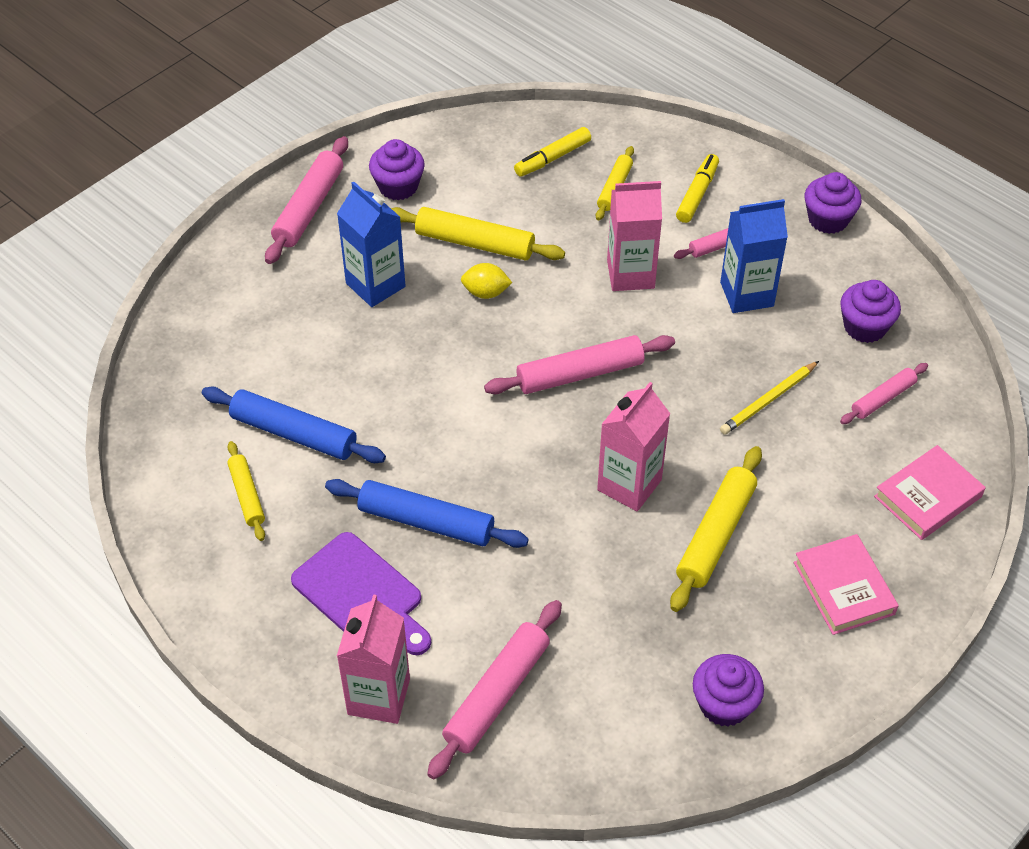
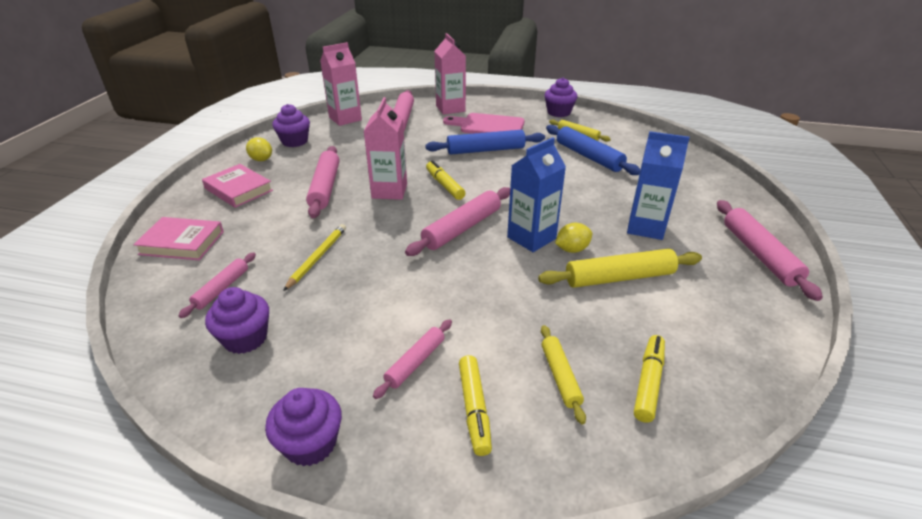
camera: 150 degrees right, 15 degrees down
(293, 434) = (589, 156): blue rolling pin -> blue rolling pin turned 60 degrees clockwise
(361, 594) = (488, 126): purple cutting board -> pink cutting board
(398, 186) = (729, 295): purple cupcake -> purple cupcake (558, 112)
(547, 463) = (444, 185): none -> yellow marker
(630, 274) = (479, 302): pink carton -> pink carton (345, 119)
(715, 535) = (325, 187): yellow rolling pin -> pink rolling pin
(746, 294) = (368, 325): blue carton -> blue carton (531, 238)
(795, 665) = (261, 159): none -> yellow lemon
(927, 496) = (182, 243): pink book -> pink book turned 75 degrees clockwise

